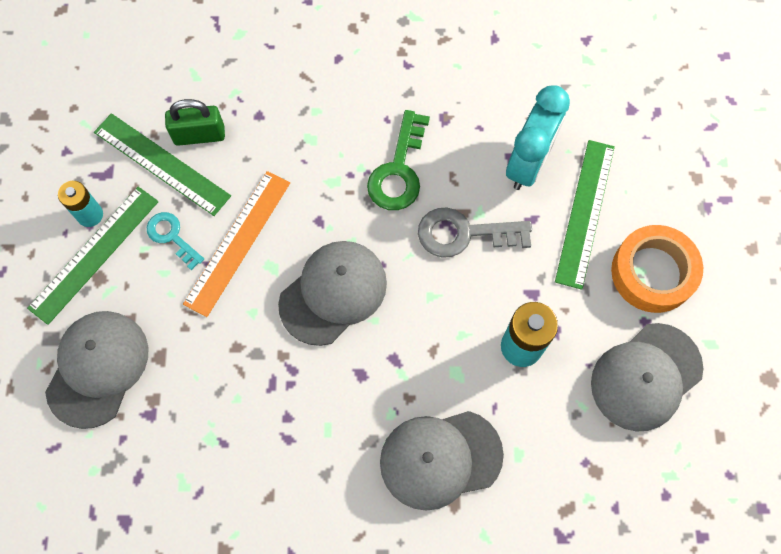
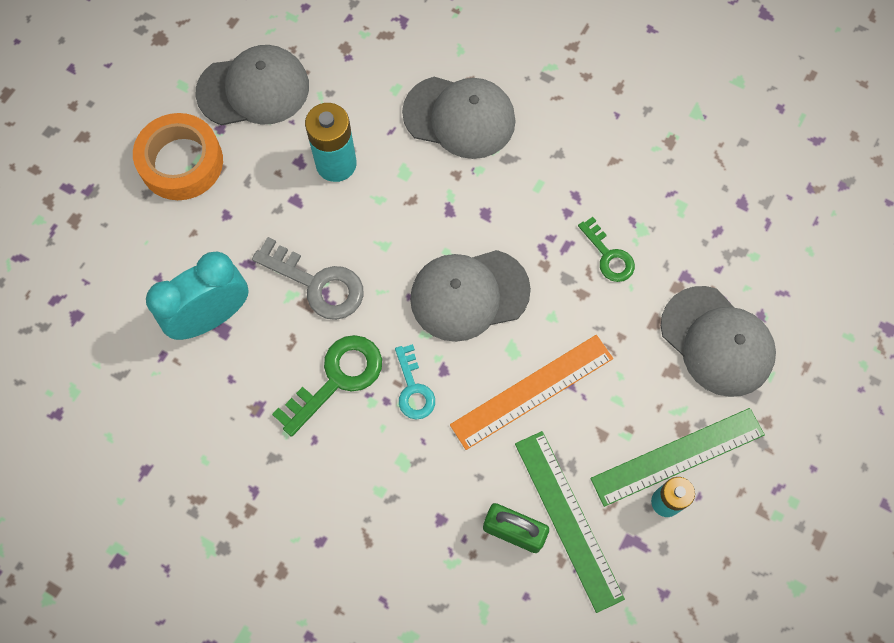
camera: 150 degrees left, 0 degrees up
(97, 368) = (717, 341): grey cap -> grey cap turned 90 degrees counterclockwise
(172, 237) = (593, 432): turquoise key -> turquoise key (413, 388)
(229, 396) = (608, 255): none -> green key
(584, 213) = (197, 243): green ruler -> none

